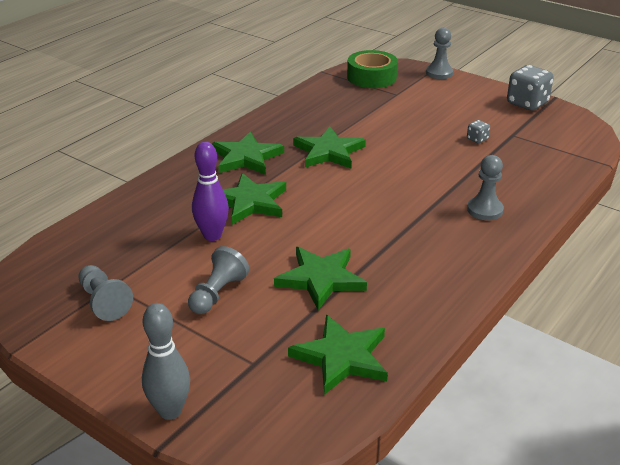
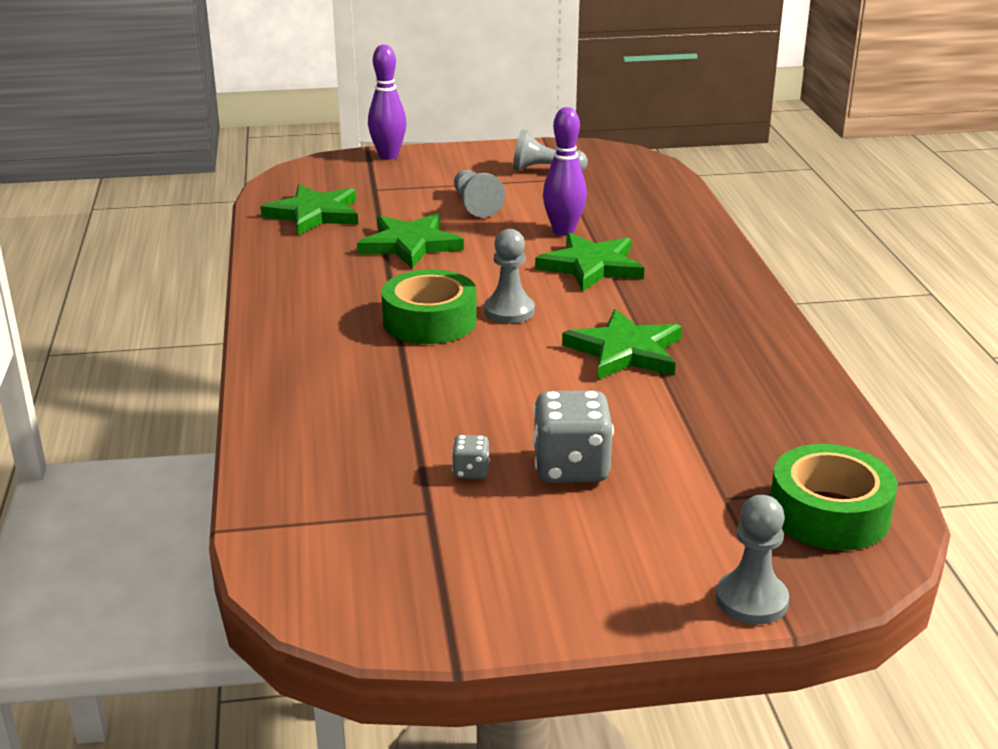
camera: 135 degrees right, 5 degrees down
(170, 411) = (388, 156): grey bowling pin -> purple bowling pin
(246, 157) = (695, 301): green star -> none
(394, 214) = (429, 321): none -> green tape
(485, 210) = (333, 371): grey pawn -> grey pawn (509, 311)
(527, 103) = (486, 607): grey dice -> grey dice (571, 468)

